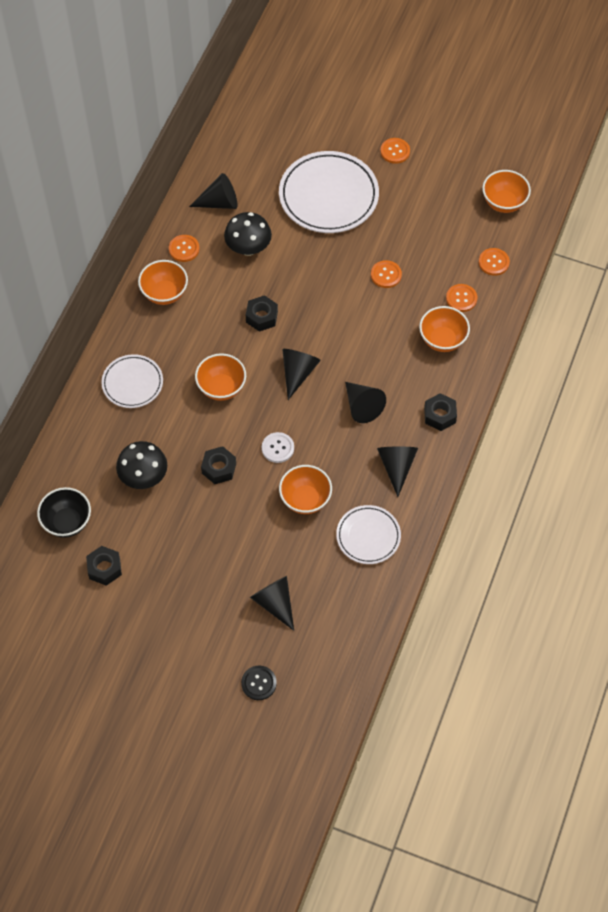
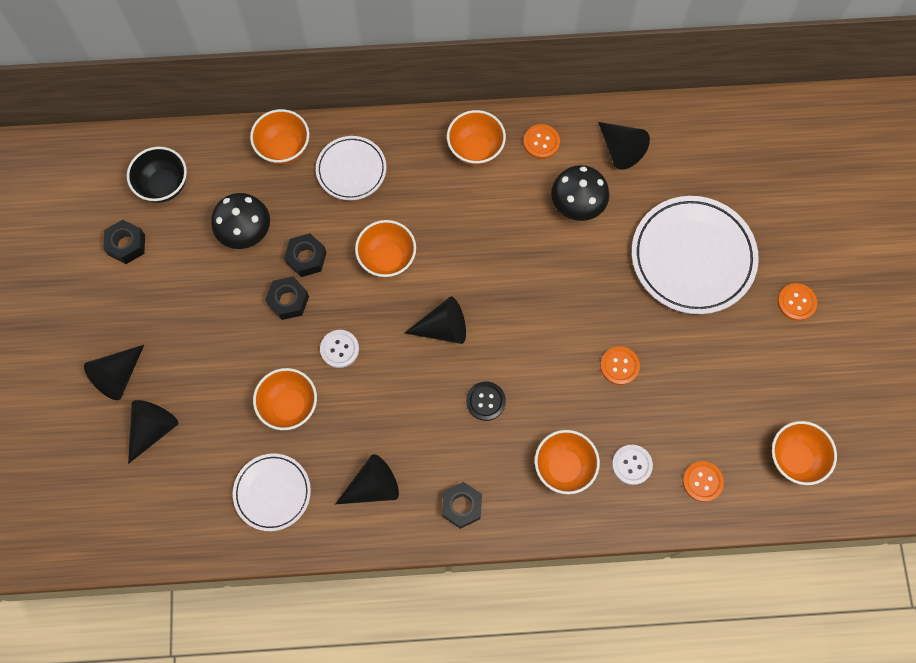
camera: 65 degrees right, 10 degrees up
(85, 423) = (284, 148): none -> orange bowl
(259, 683) = (54, 454): black button -> black button (485, 401)
(261, 317) = (495, 259): black nut -> black nut (306, 258)
(362, 406) = (433, 415): black cone -> black cone (118, 376)
(461, 298) = (632, 465): orange button -> white button

